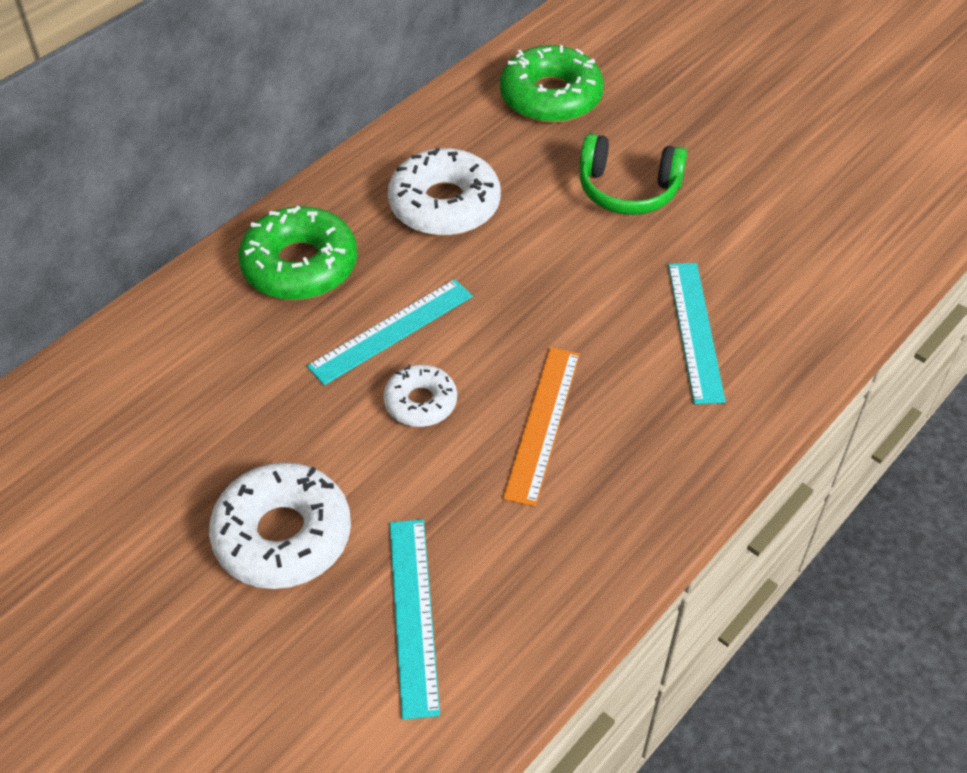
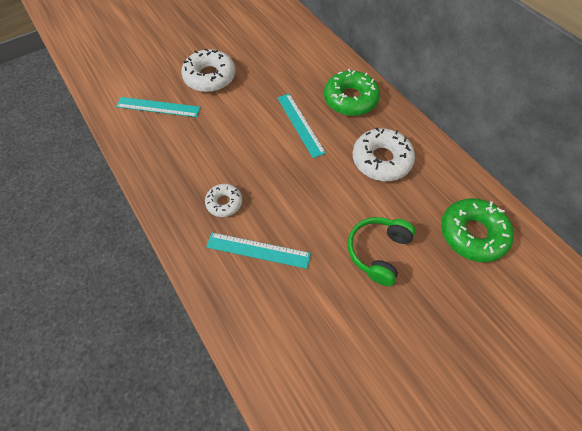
camera: 105 degrees right, 10 degrees up
(420, 402) = (255, 127): white donut -> white donut (224, 203)
(543, 423) = (226, 167): orange ruler -> none

